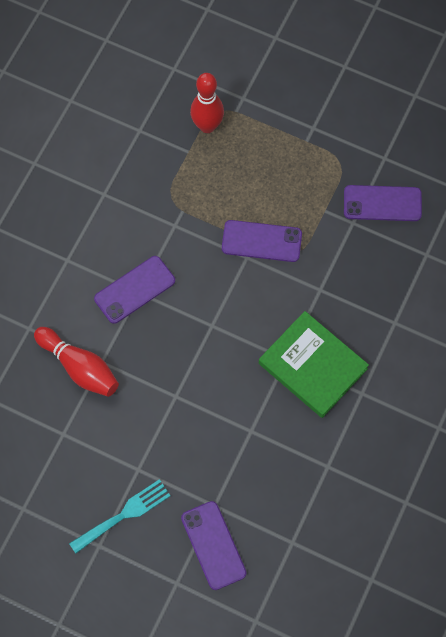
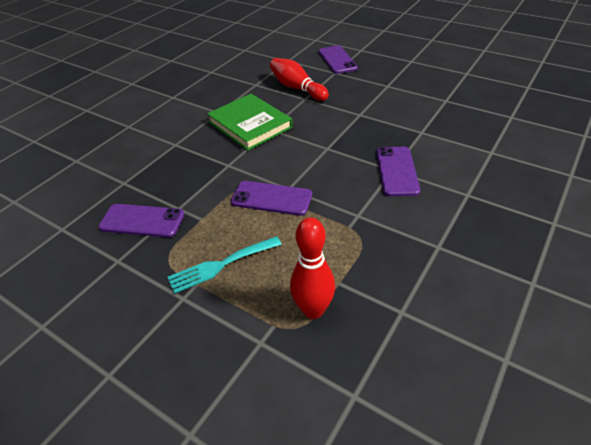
camera: 170 degrees left, 25 degrees down
(79, 367) = (440, 129): red bowling pin -> red bowling pin (297, 88)
(124, 514) = (396, 70): turquoise fork -> turquoise fork (221, 265)
(135, 290) = (397, 171): purple phone -> purple phone turned 60 degrees counterclockwise

